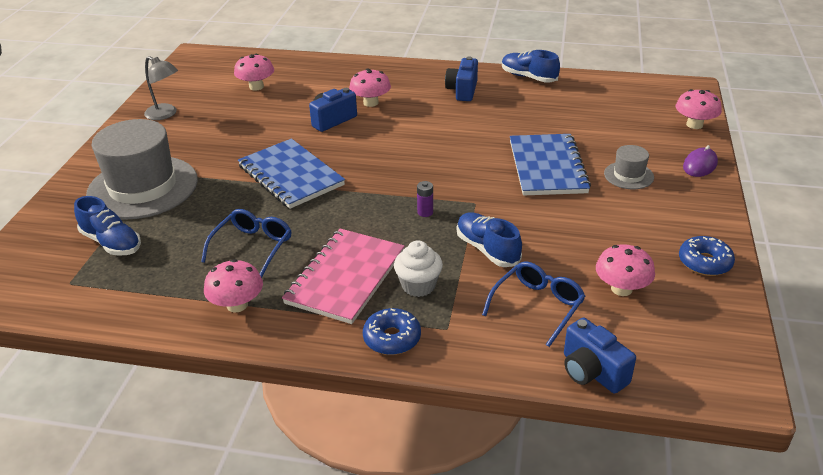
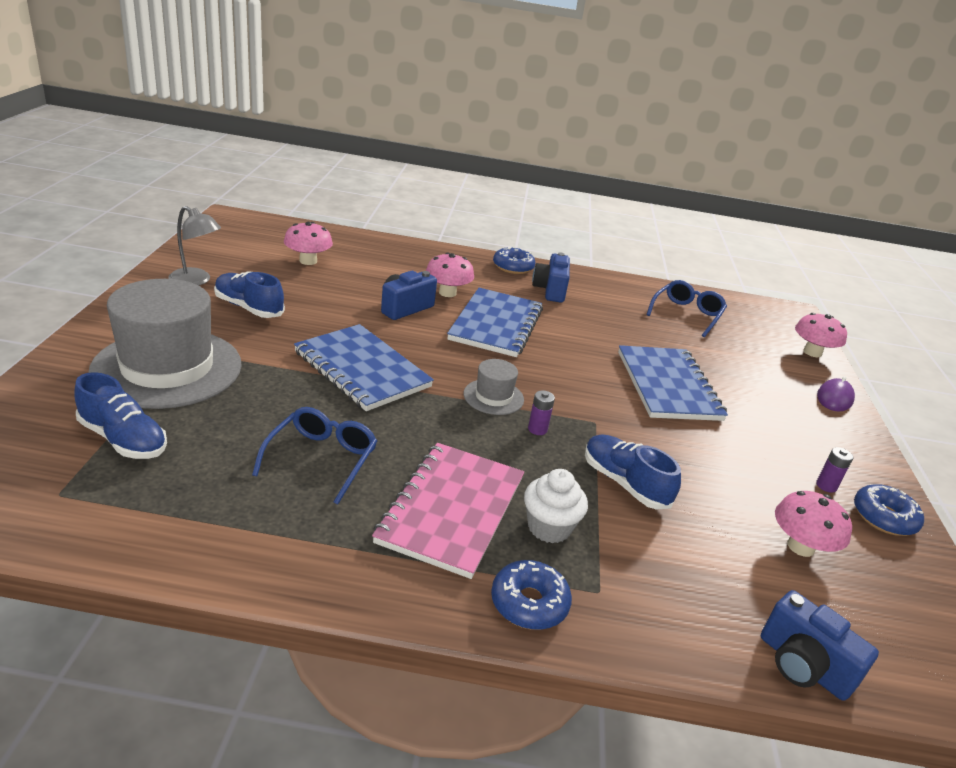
camera: 10 degrees left, 5 degrees down
(237, 305) = (307, 541): pink mushroom -> none
(407, 127) = (495, 324): none -> blue notebook
(433, 72) = (513, 267): none -> blue donut
(528, 77) = (619, 283): blue shoe -> blue shoe (249, 308)
(537, 307) = (706, 566): blue glasses -> blue glasses (686, 314)
(628, 175) = (762, 403): grey hat -> grey hat (493, 397)
(662, 240) = (826, 486): none -> purple battery

